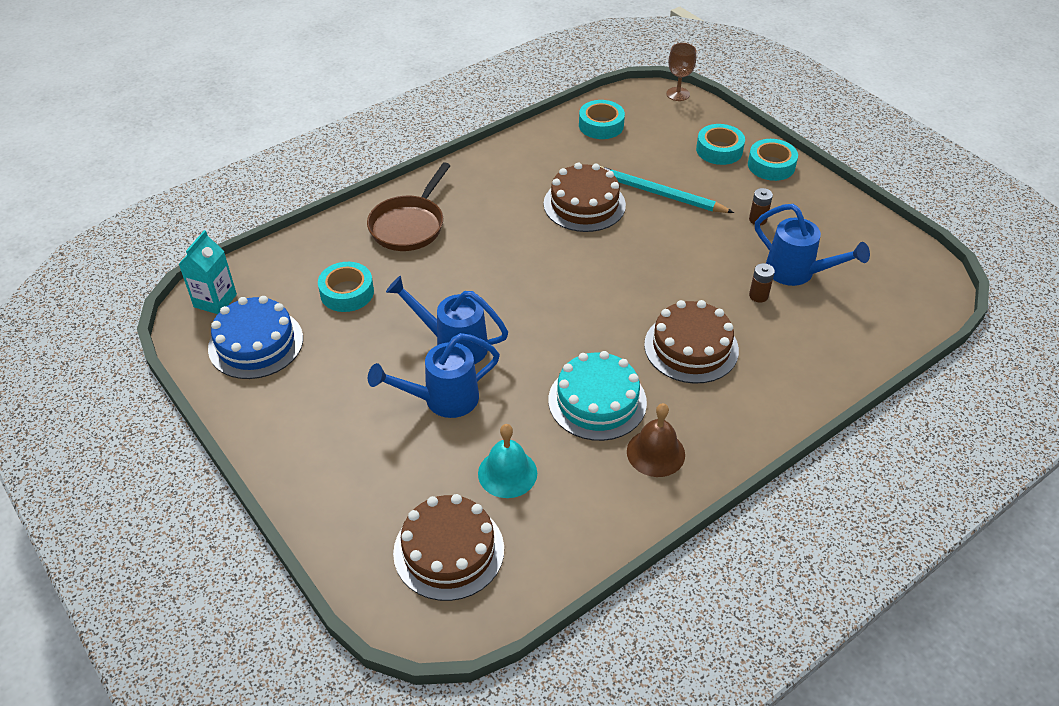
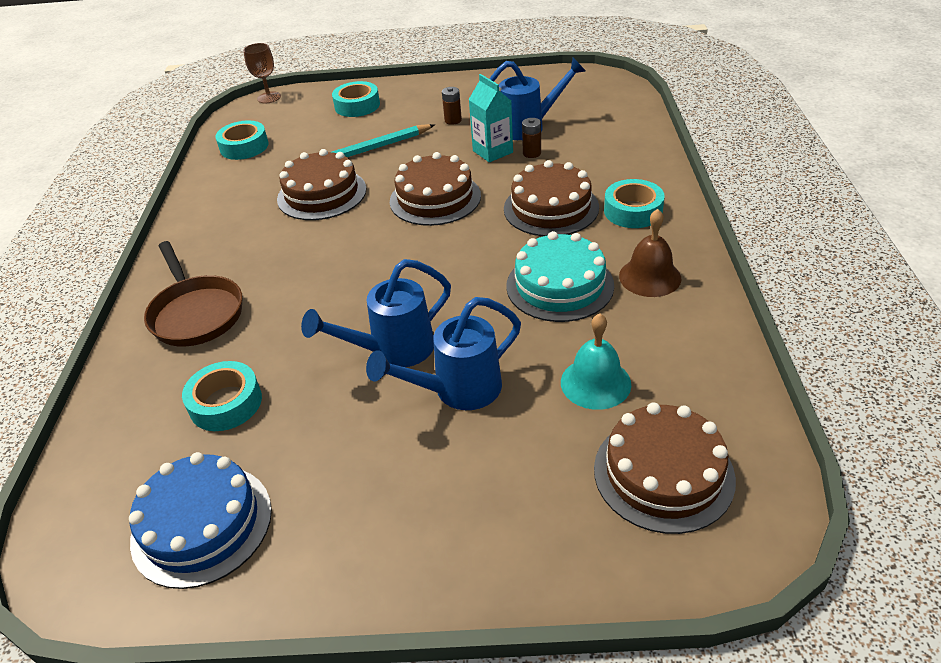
camera: 50 degrees left, 5 degrees down
(215, 301) = (83, 538): turquoise carton -> turquoise carton (492, 152)
(441, 400) = (457, 391): blue watering can -> blue watering can turned 45 degrees clockwise
(638, 270) = (435, 198): none -> brown cake
(771, 165) = (405, 91): turquoise tape -> turquoise tape (633, 211)

